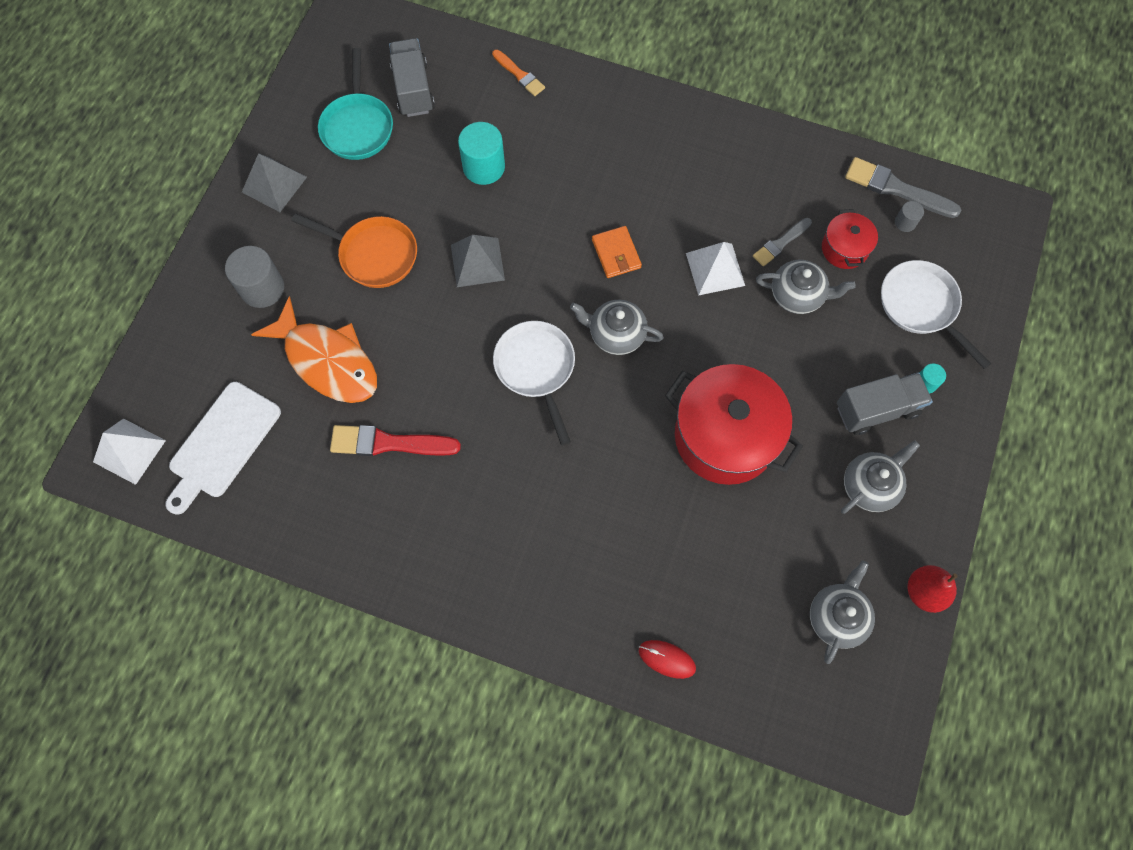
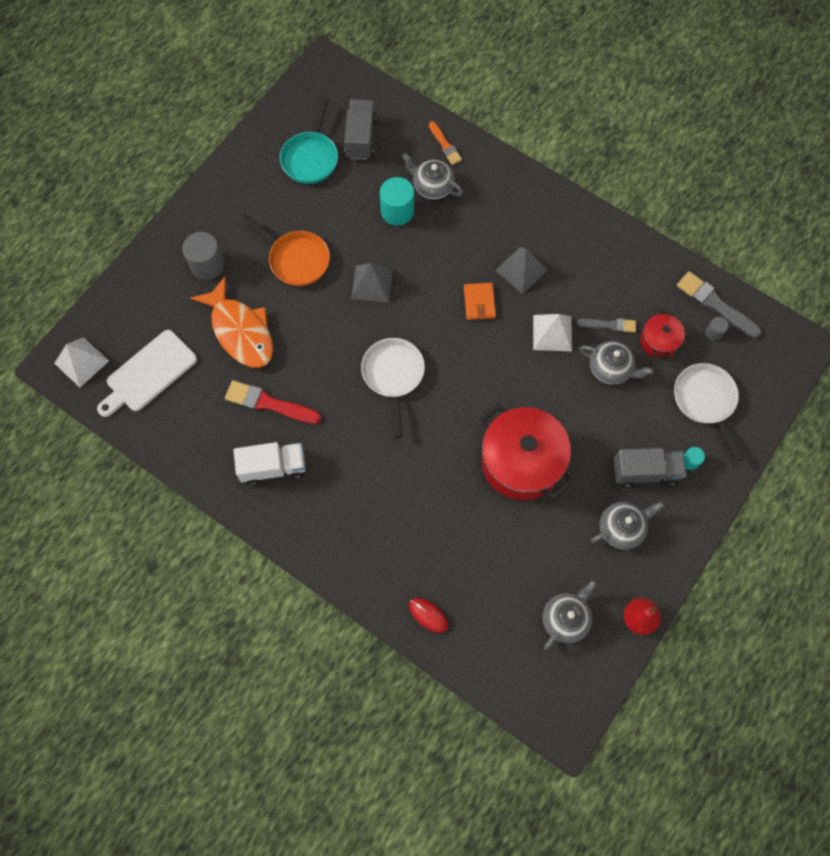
camera: 15 degrees right, 0 degrees up
(274, 184) = (237, 188): grey pyramid -> grey pyramid (521, 270)
(417, 522) = (273, 467): none -> white truck
(616, 334) = (461, 364): grey teapot -> grey teapot (432, 186)
(780, 243) = (609, 325): grey brush -> grey brush turned 150 degrees counterclockwise

